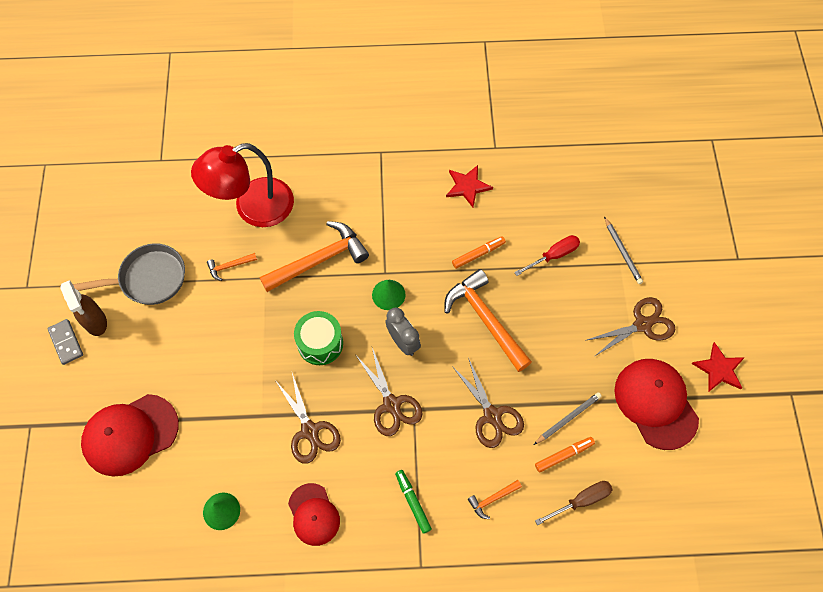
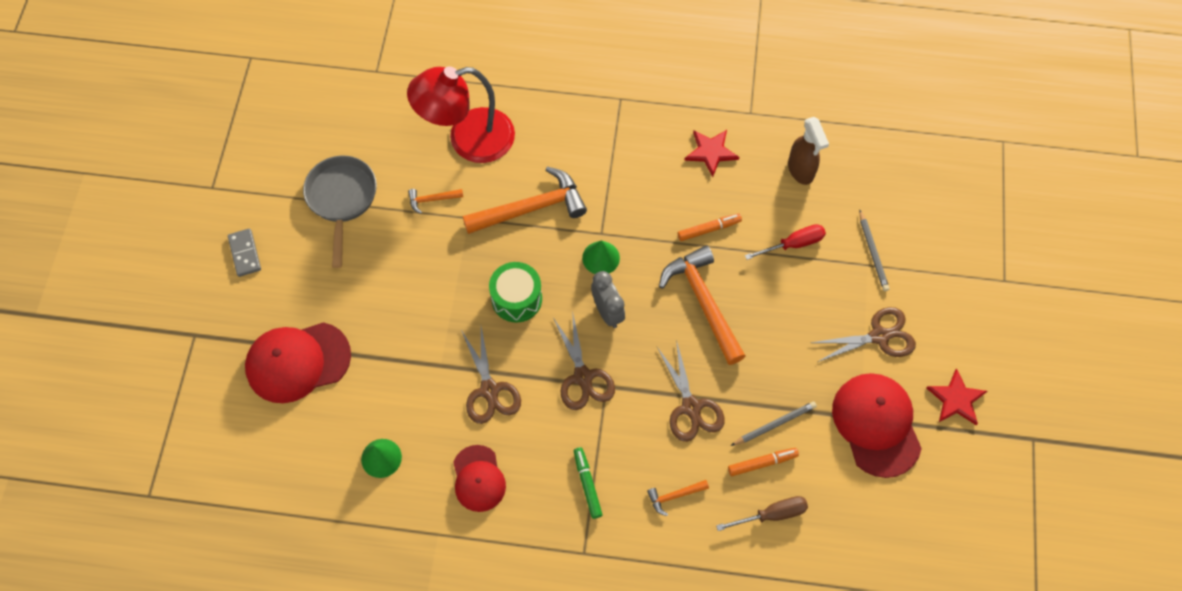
camera: 10 degrees right, 0 degrees up
(95, 322) = (279, 237): brown spray bottle -> brown spray bottle (801, 170)
(148, 279) = (342, 199): grey pan -> grey pan turned 90 degrees counterclockwise

